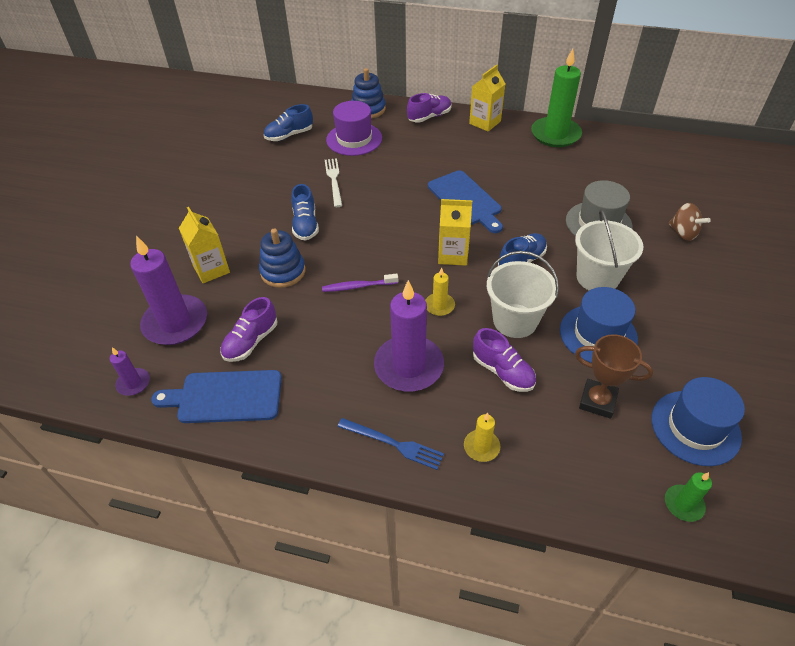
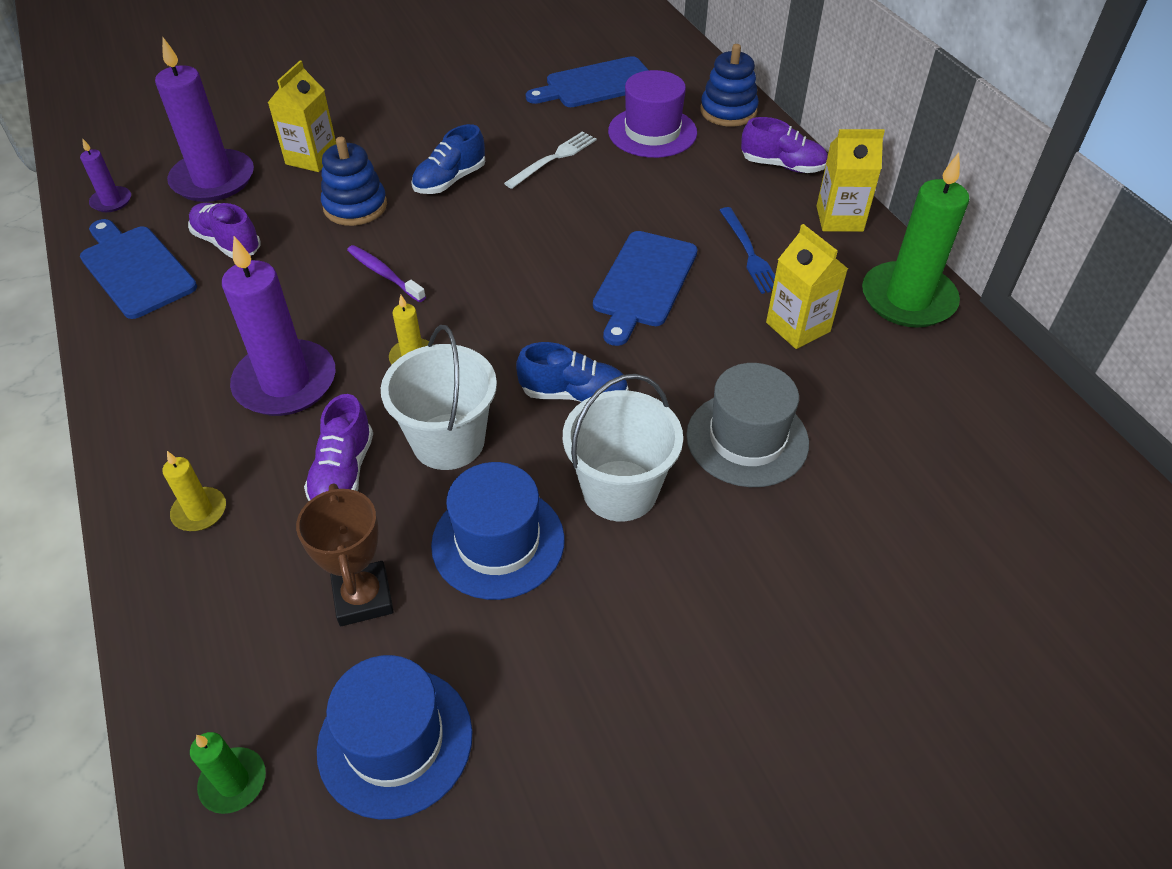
camera: 50 degrees right, 0 degrees up
(251, 341) = (227, 243): purple shoe -> purple shoe turned 45 degrees clockwise
(289, 135) = (597, 84): blue shoe -> blue cutting board
(393, 444) = (154, 430): blue fork -> blue fork (749, 253)
(453, 255) = (520, 324): yellow carton -> yellow carton (798, 327)
(683, 233) = (839, 553): brown spinning top -> none

